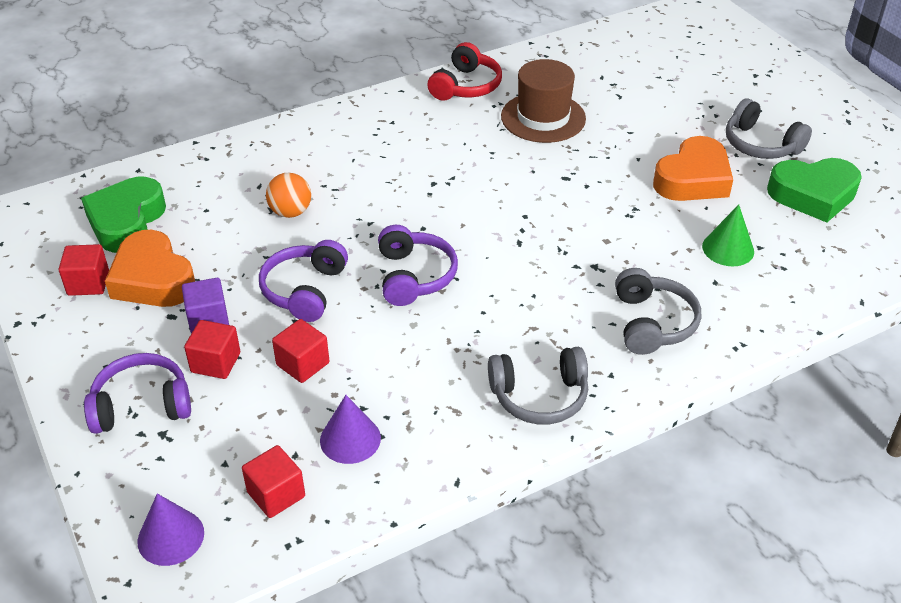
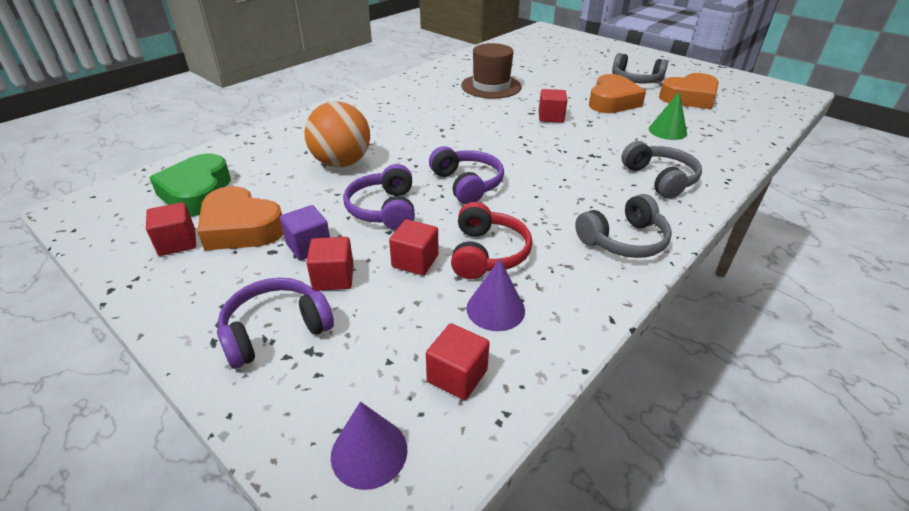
camera: 20 degrees left, 5 degrees down
(290, 212) = (341, 163): orange ball -> orange ball, size x1.67
(466, 86) = (427, 78): red headphones -> red headphones (487, 253)
(586, 191) = (551, 117): none -> red cube
(813, 195) = (689, 98): green heart -> orange heart

